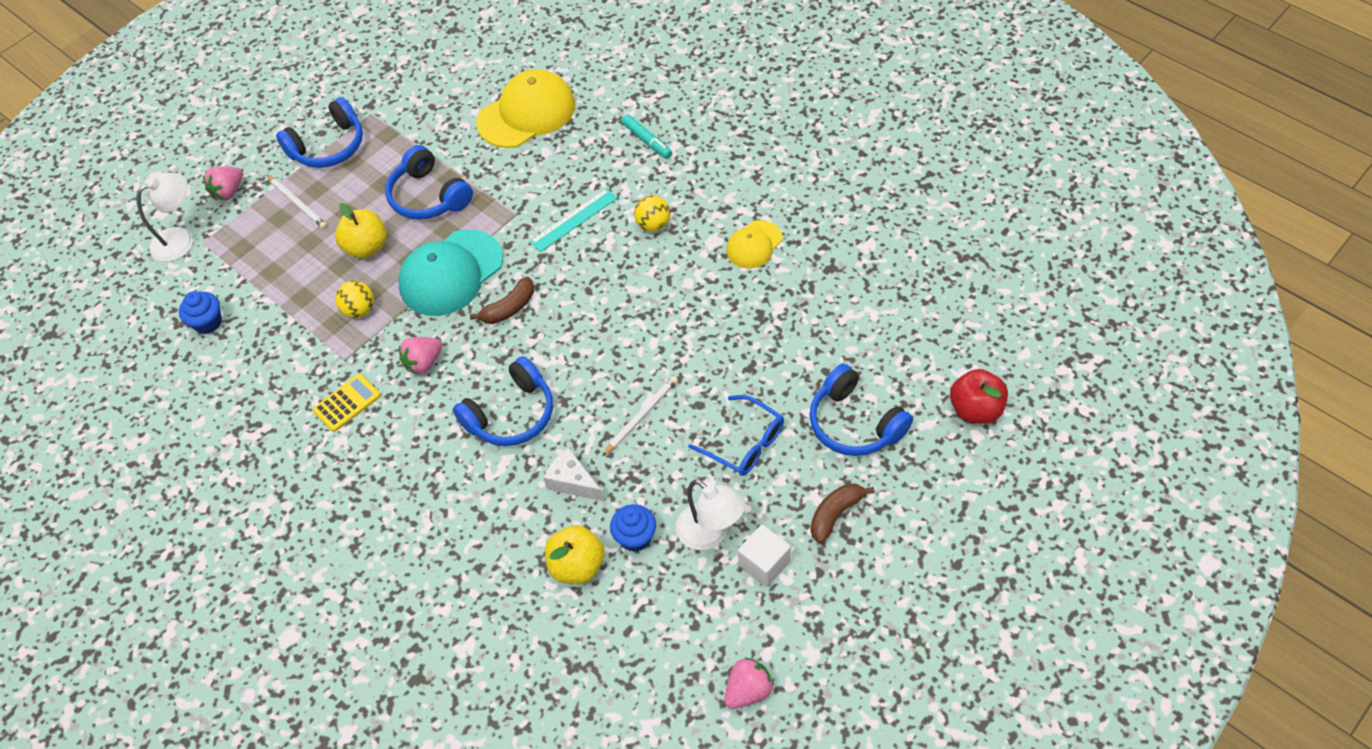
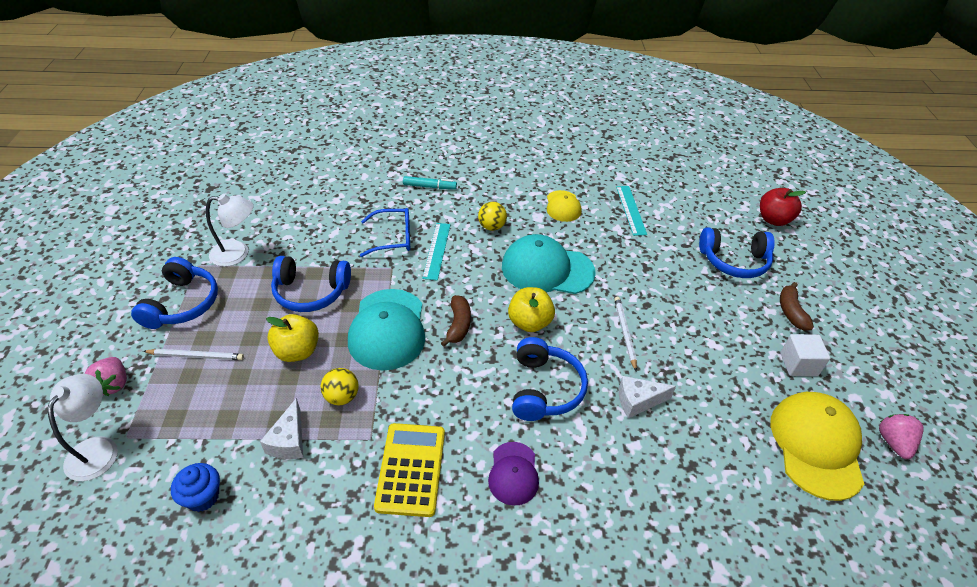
camera: 50 degrees left, 10 degrees down
(293, 320) = (289, 441): none -> white cheese
(347, 403) = (411, 469): yellow calculator -> yellow calculator, size x1.56
(410, 462) = (513, 473): none -> purple cap
(424, 363) = (439, 399): pink strawberry -> none
(526, 113) = (327, 209): yellow cap -> yellow cap (816, 445)
(577, 566) = (710, 451): yellow apple -> yellow apple (529, 322)
(635, 537) = (717, 405): blue cupcake -> none
(650, 305) = (547, 269): none -> turquoise cap
(710, 534) = (751, 370): white lamp -> white lamp (237, 254)
(744, 443) = (698, 308): blue glasses -> blue glasses (393, 238)
(822, 294) = (631, 210): none -> turquoise ruler

